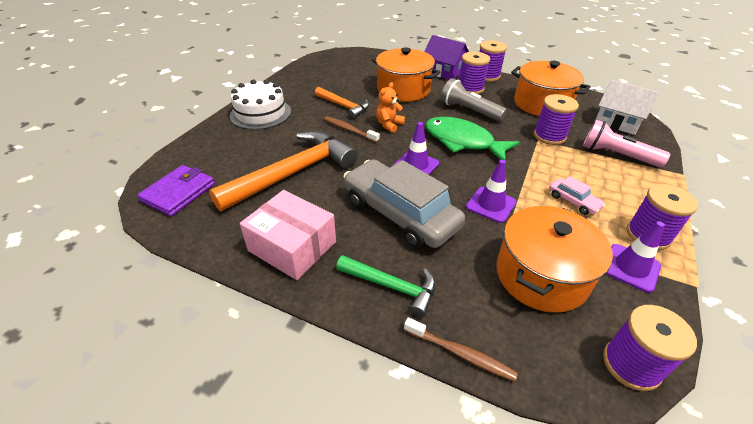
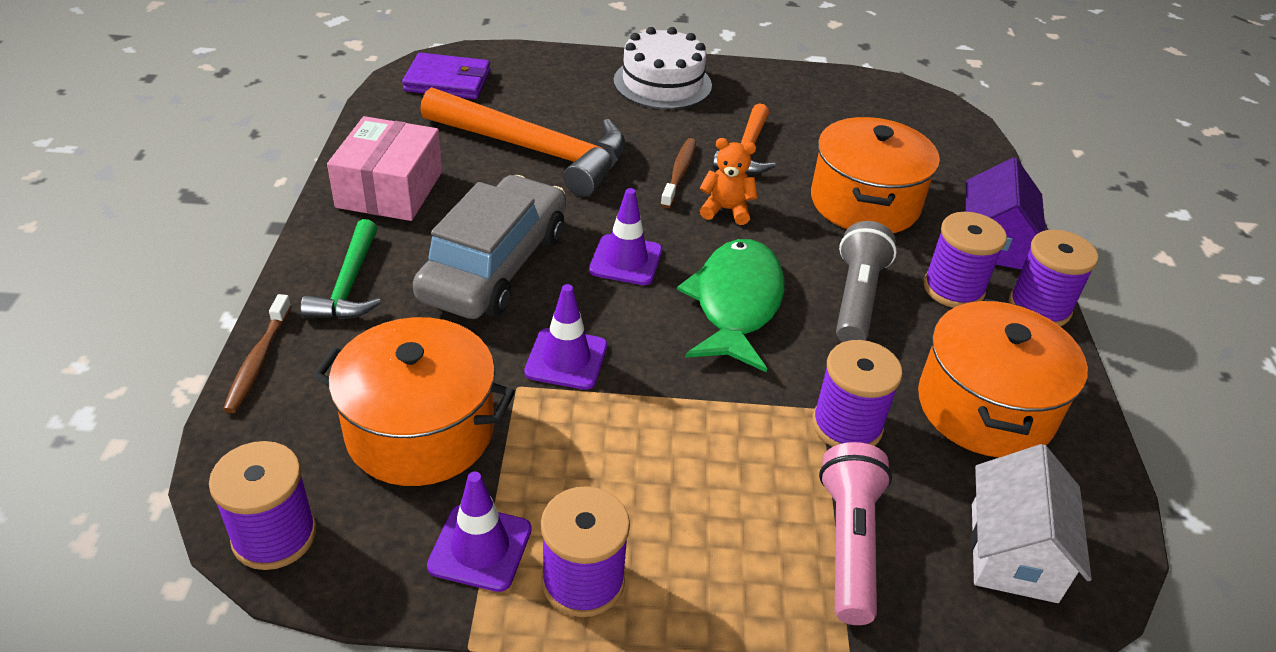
camera: 65 degrees right, 0 degrees up
(573, 201) = (632, 467): pink car -> none

